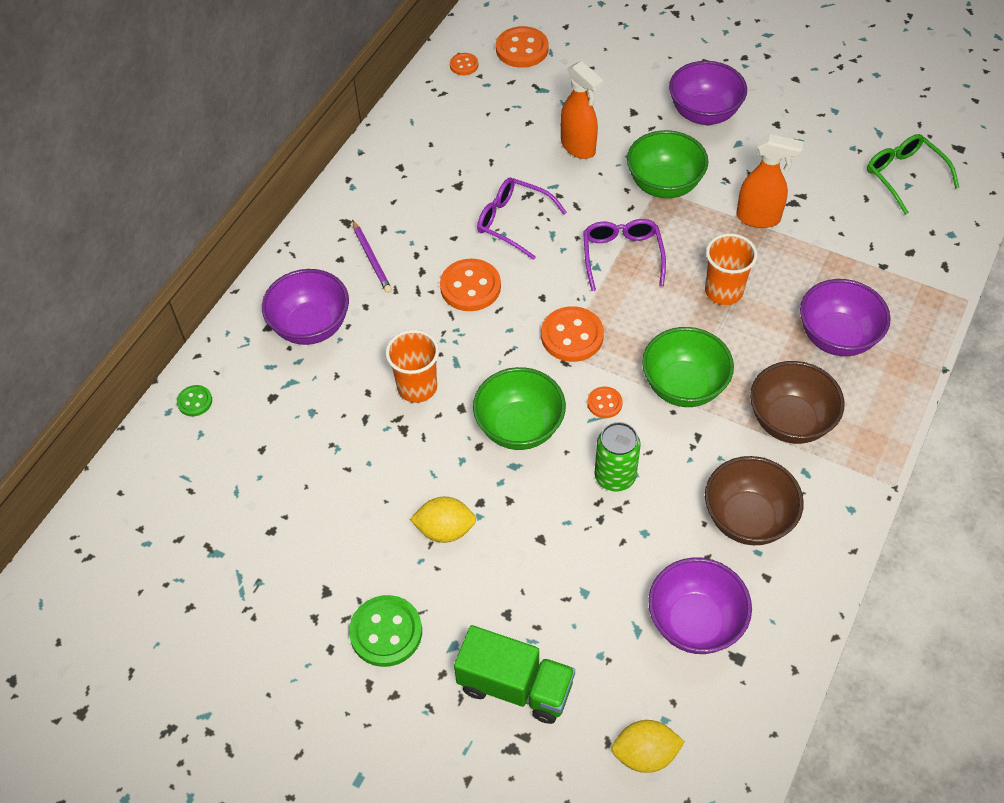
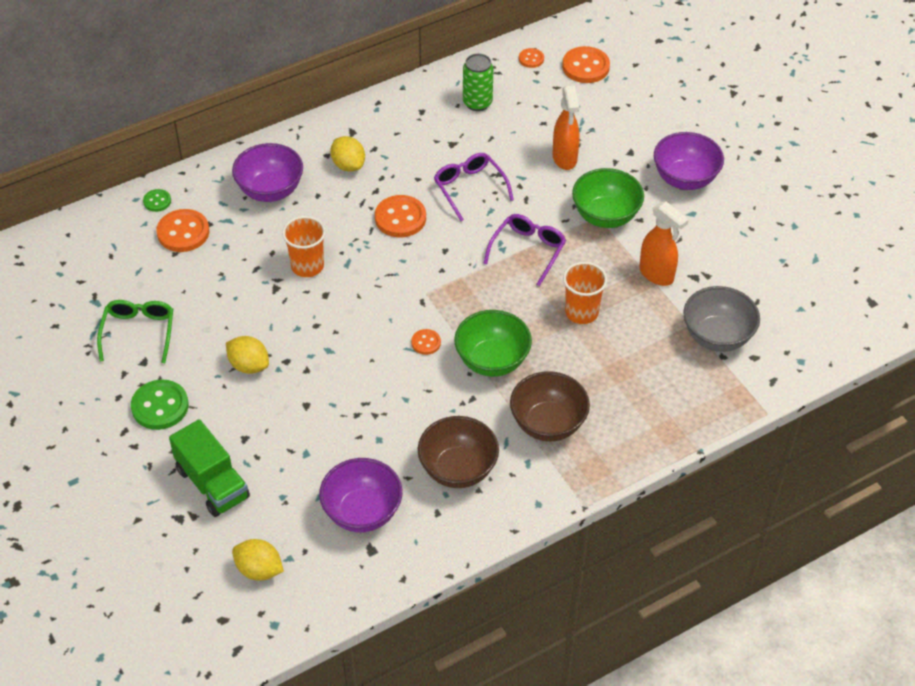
camera: 30 degrees right, 5 degrees down
(371, 258) = (348, 165): purple pencil -> yellow lemon
(519, 428) = (353, 328): green bowl -> none
(572, 336) = (443, 287): orange button -> orange button (183, 232)
(615, 477) = (390, 393): green can -> green can (477, 103)
(836, 337) = (637, 387): purple bowl -> none
(862, 250) = (717, 337): none -> grey bowl
(904, 176) = (804, 300): green glasses -> green glasses (138, 332)

